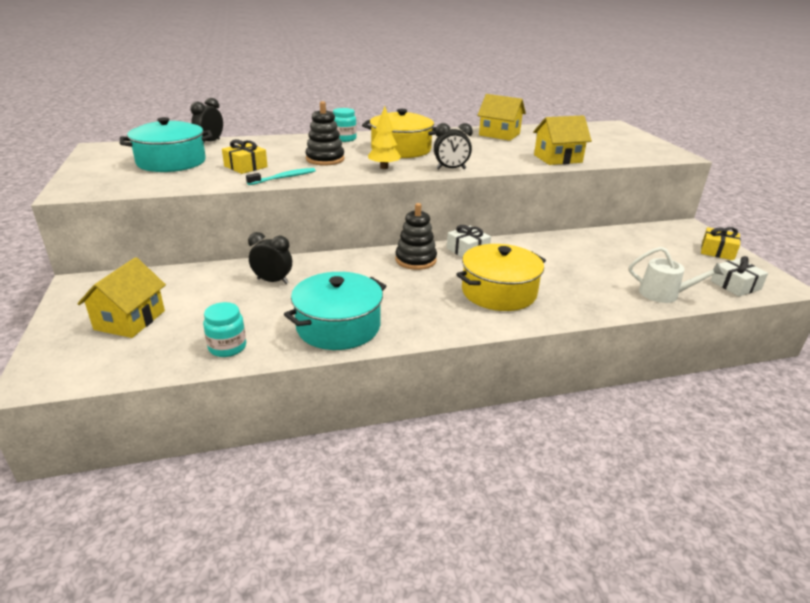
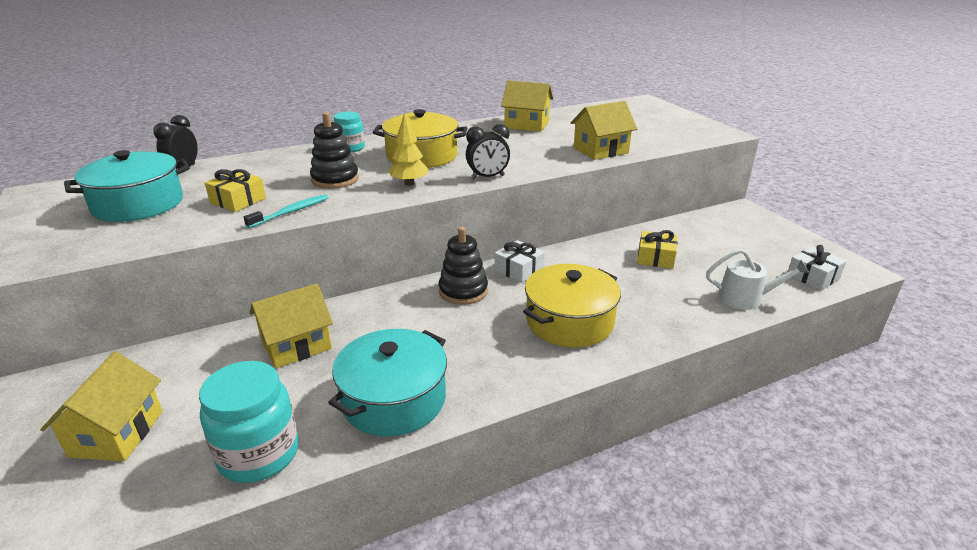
camera: 10 degrees left, 0 degrees up
(227, 347) = (259, 454): turquoise jar -> turquoise jar, size x1.65
(272, 281) = (296, 345): black clock -> yellow house
(717, 251) = (781, 236): yellow gift -> yellow gift (655, 258)

